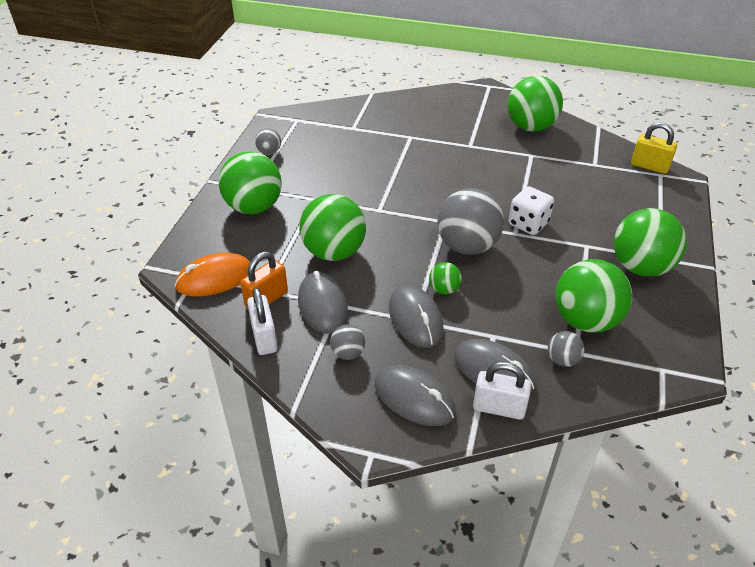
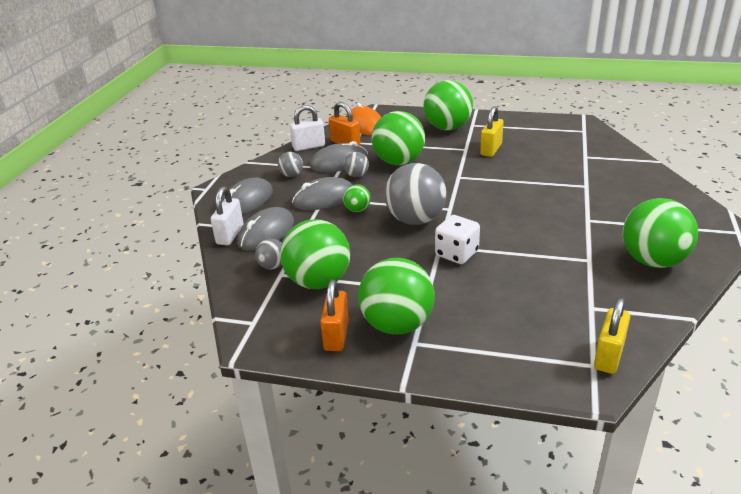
camera: 90 degrees right, 10 degrees down
(269, 152) = (525, 125): grey ball -> grey ball (357, 175)
(322, 181) = (491, 149): none -> yellow padlock
(666, 306) = (336, 336): none -> orange padlock

